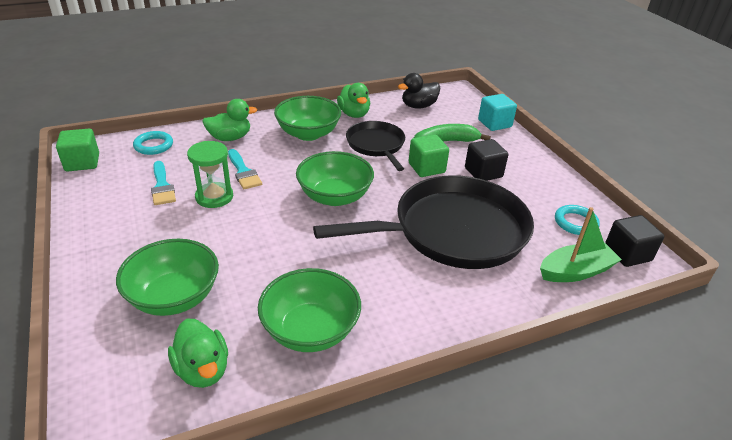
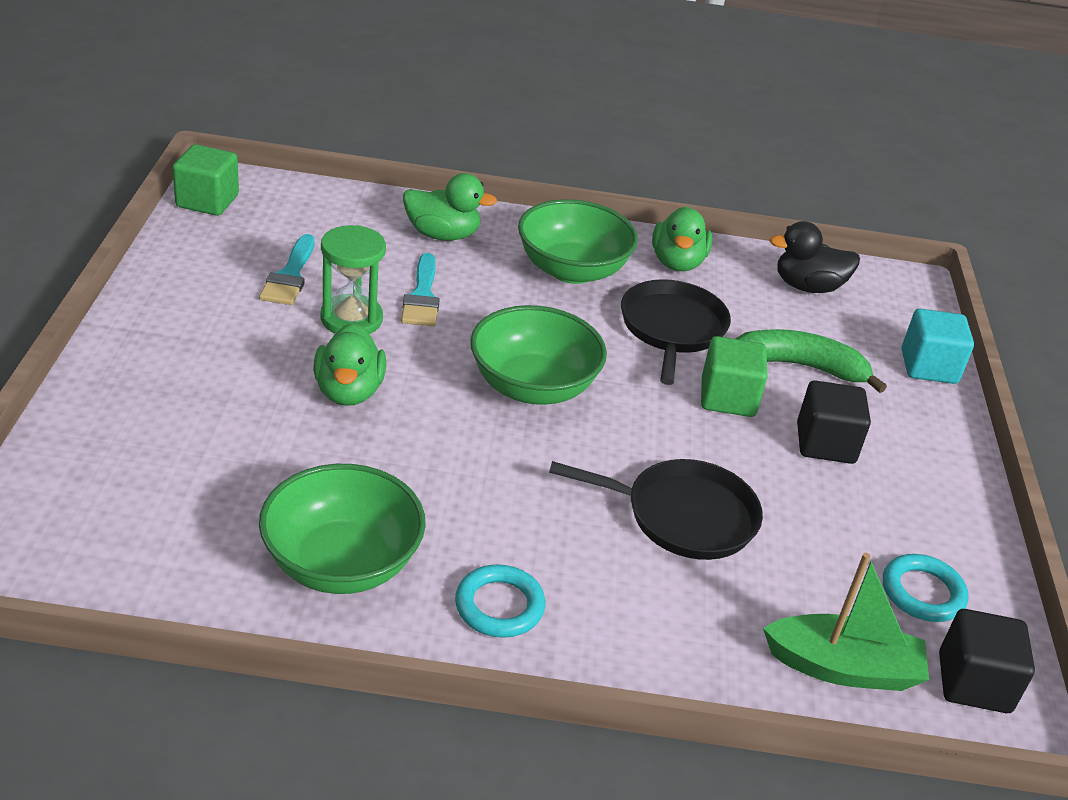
camera: 25 degrees right, 0 degrees up
(153, 145) = (321, 209): turquoise ring -> turquoise ring (499, 606)
(174, 297) = (196, 439): green bowl -> none
(202, 369) = (164, 549): green duck -> green duck (349, 391)
(453, 231) = (684, 516): black pan -> black pan, size x0.54

